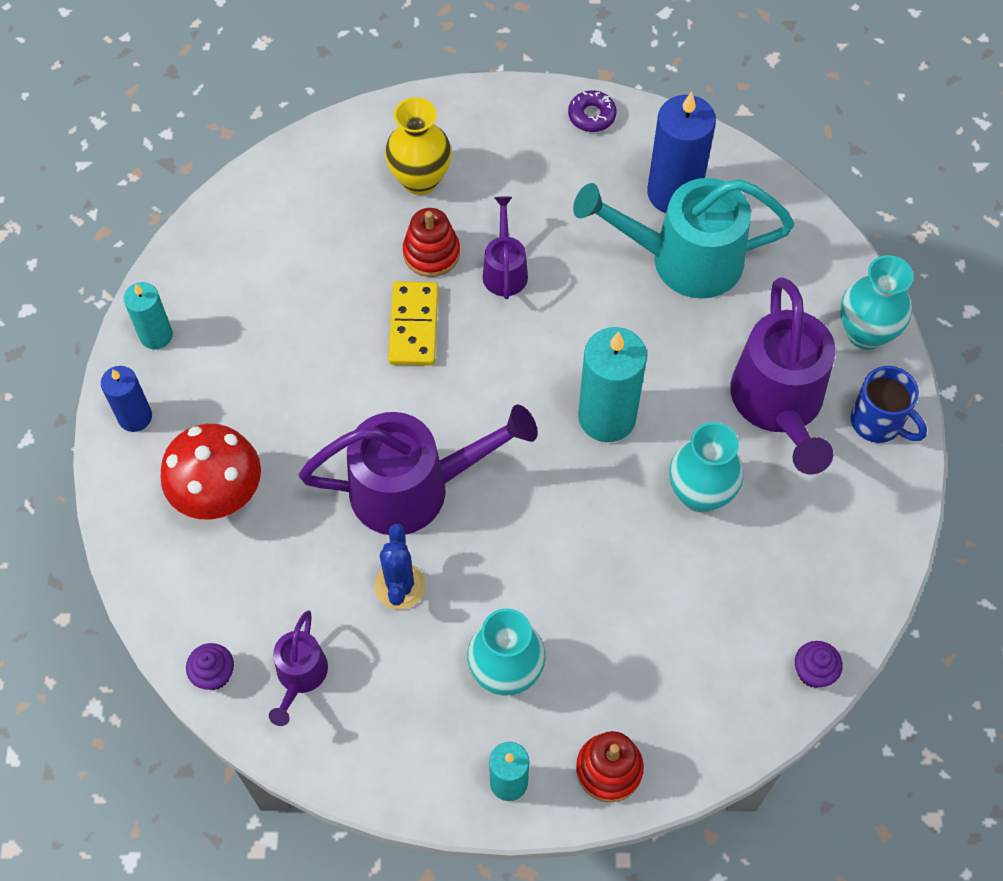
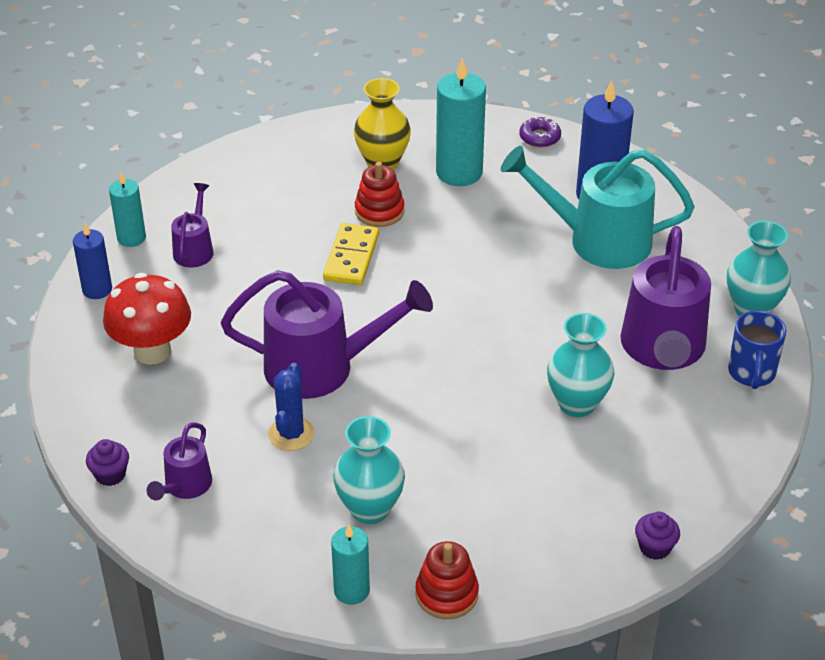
camera: 10 degrees right, 20 degrees down
(504, 269) = (439, 229): purple watering can -> purple watering can (195, 248)
(607, 417) = (505, 339): turquoise candle -> turquoise candle (459, 172)
(878, 423) = (751, 373): blue mug -> blue mug turned 45 degrees clockwise

